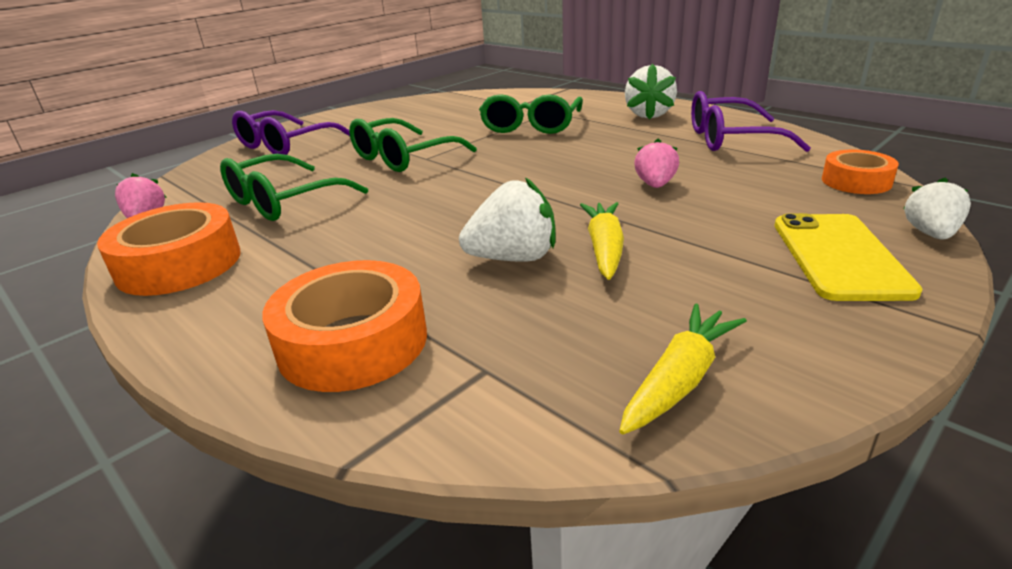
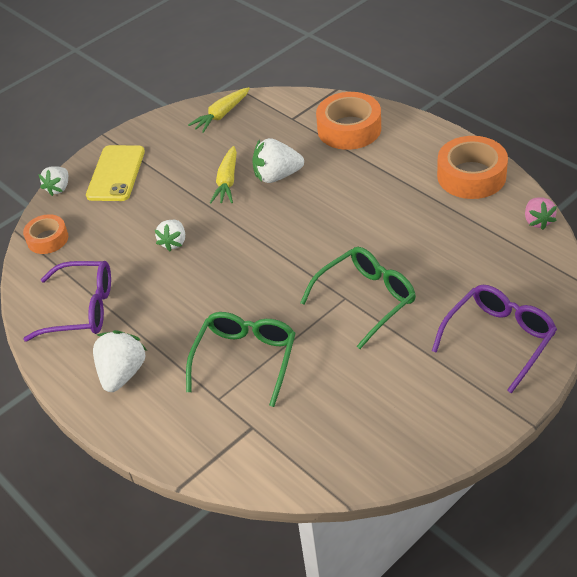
camera: 175 degrees left, 15 degrees up
(283, 201) = (442, 237): green glasses -> none
(655, 185) = (174, 242): pink strawberry -> white strawberry

